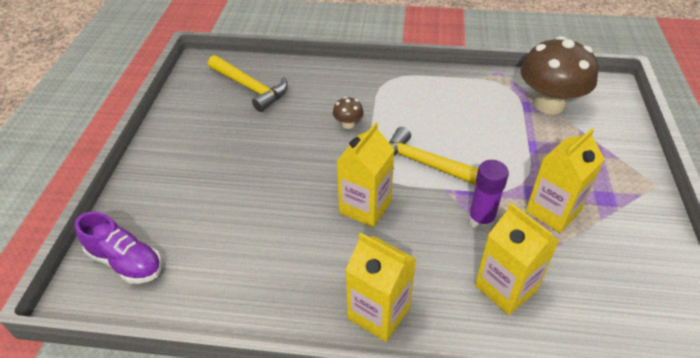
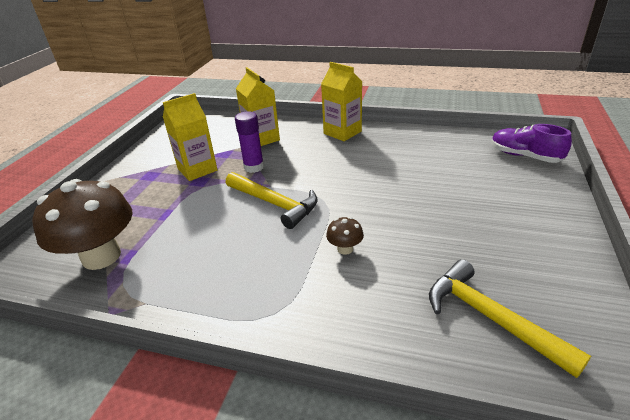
camera: 170 degrees left, 10 degrees down
(365, 207) = (340, 178): yellow carton -> none

